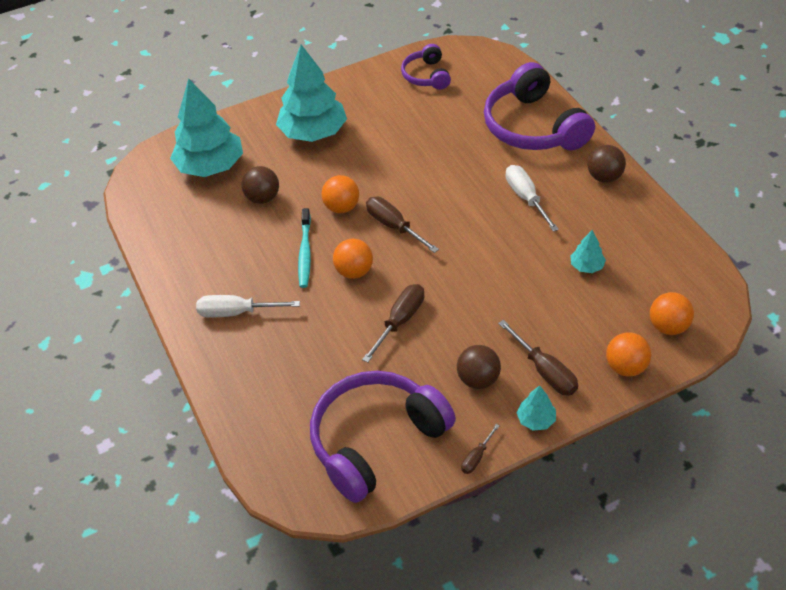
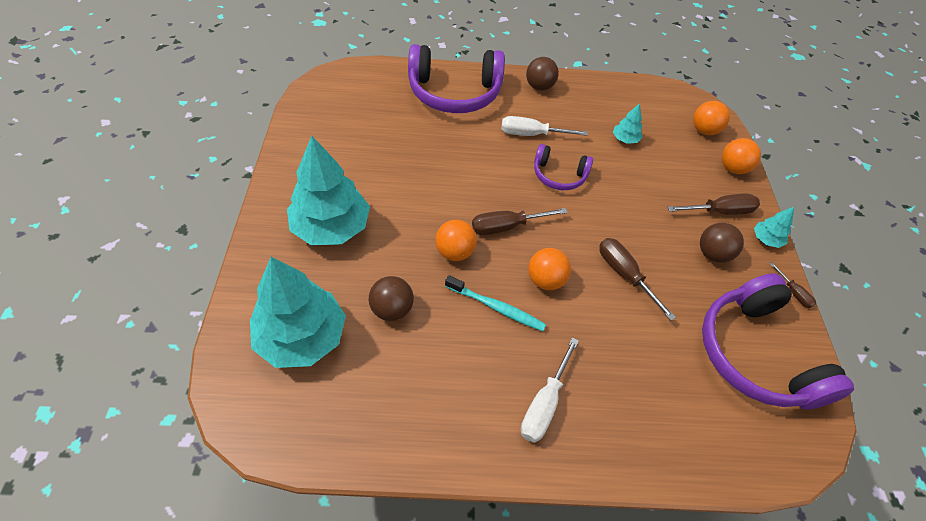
camera: 70 degrees left, 5 degrees up
(426, 76) = (331, 118): purple headphones -> purple headphones (559, 175)

